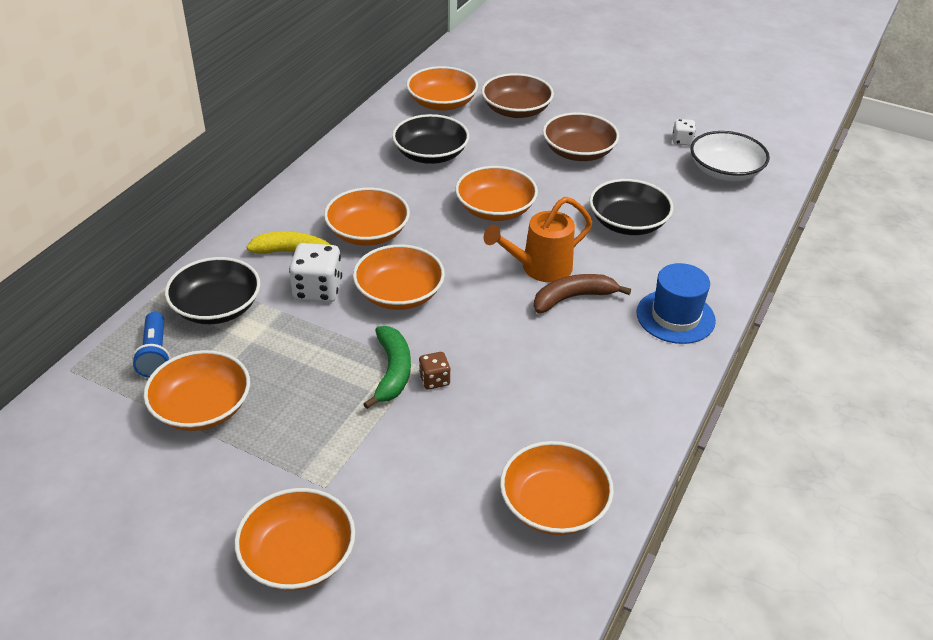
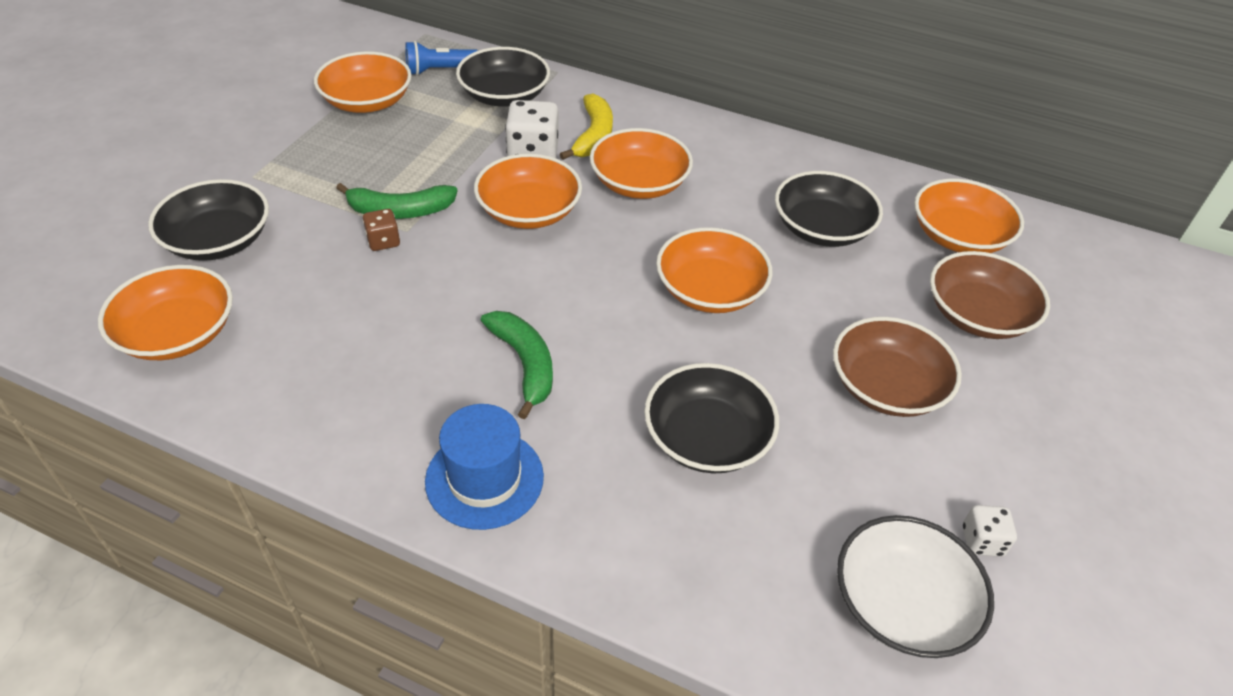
camera: 85 degrees right, 5 degrees up
(298, 556) = (177, 167): orange bowl -> none
(427, 497) = (218, 240): none -> black bowl
(540, 268) = (585, 332): orange watering can -> none
(573, 298) = (524, 364): brown banana -> green banana

